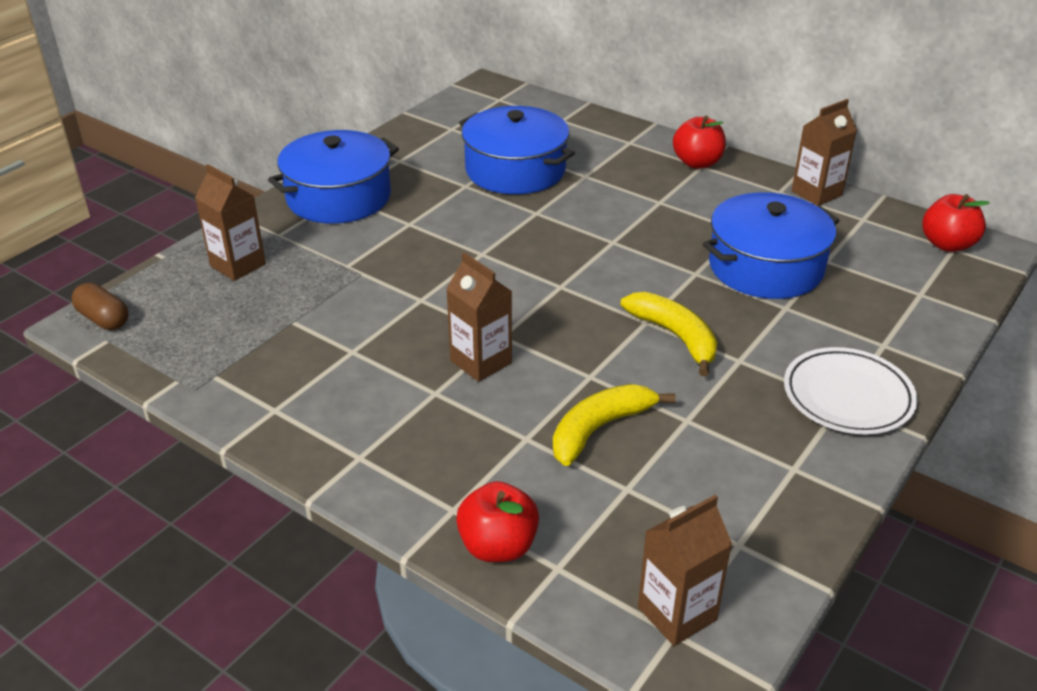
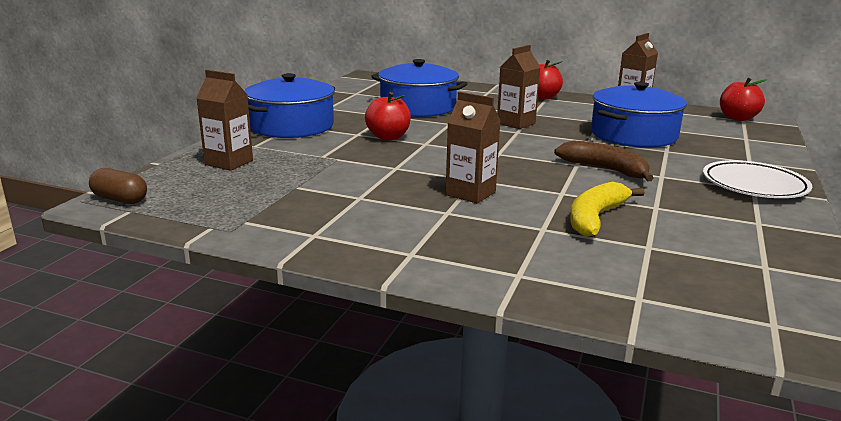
camera: 15 degrees left, 15 degrees down
(498, 546) = (577, 292): red apple -> red apple (388, 137)
(675, 337) = (605, 169): yellow banana -> brown banana
(677, 613) = (763, 312): brown carton -> brown carton (516, 123)

